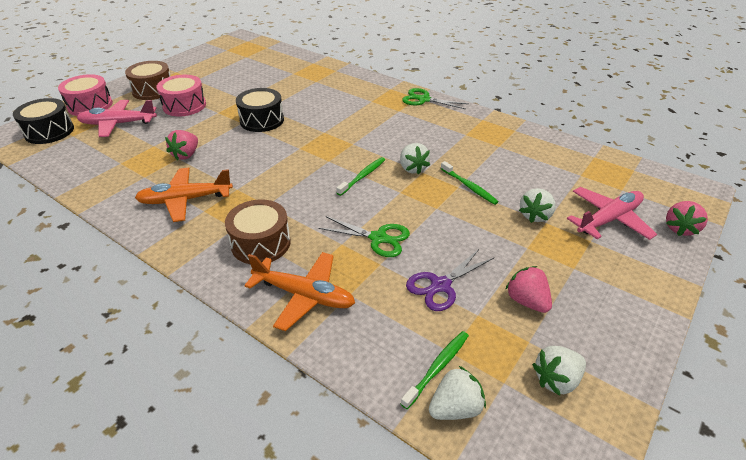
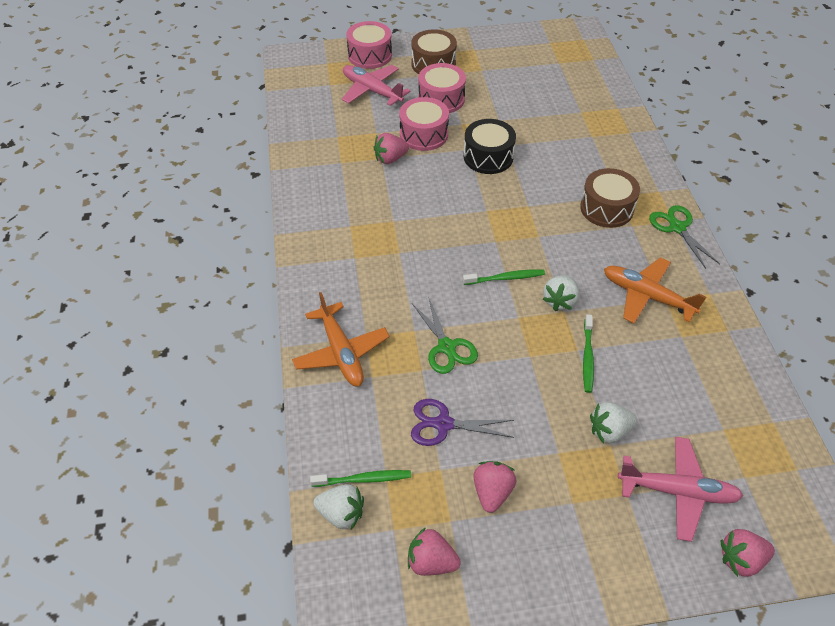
camera: 45 degrees right, 10 degrees up
(49, 131) = (318, 70): black drum -> none
(185, 200) = (347, 206): orange plane -> orange plane (647, 296)
(196, 130) = (424, 134): none -> pink drum
(261, 243) = (358, 285): brown drum -> brown drum (606, 208)
(556, 380) = (431, 562): white strawberry -> pink strawberry

